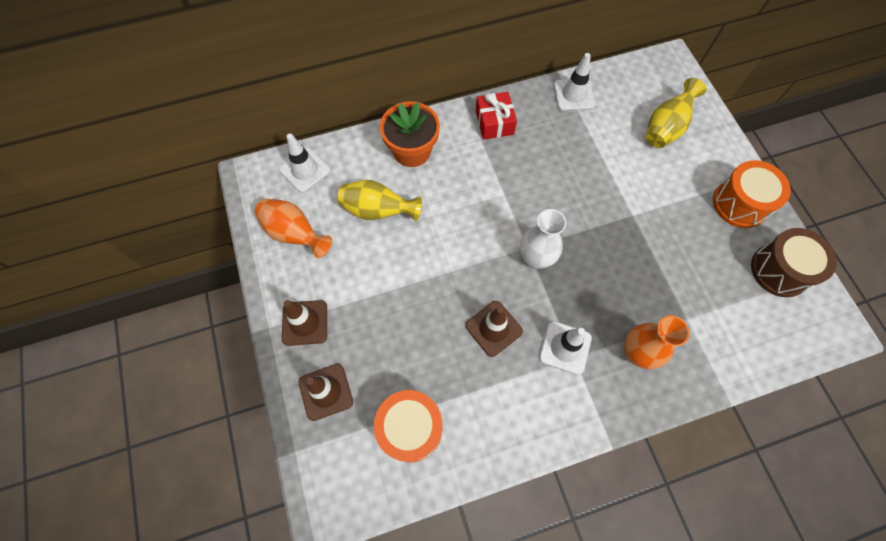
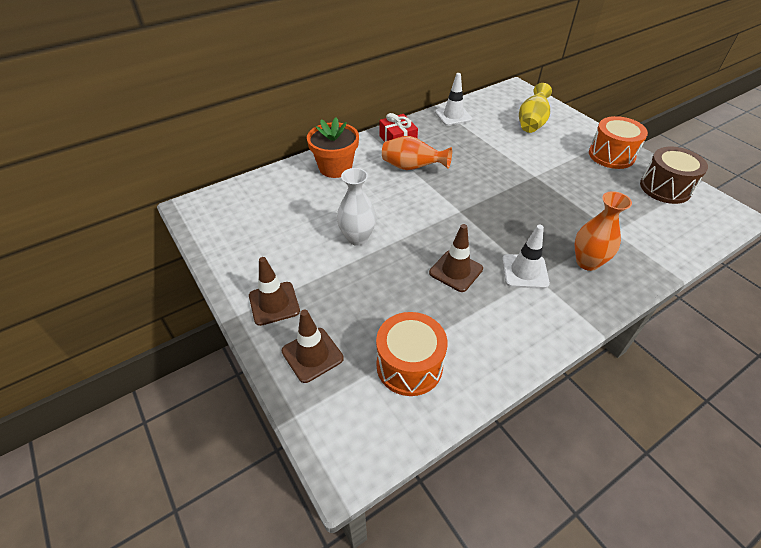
camera: 15 degrees left, 20 degrees down
(294, 234) = (245, 240): orange vase -> orange vase (412, 168)
(305, 170) = (243, 195): white traffic cone -> none
(378, 211) = (319, 210): yellow vase -> none
(535, 258) = (470, 216): white vase -> white vase (357, 238)

